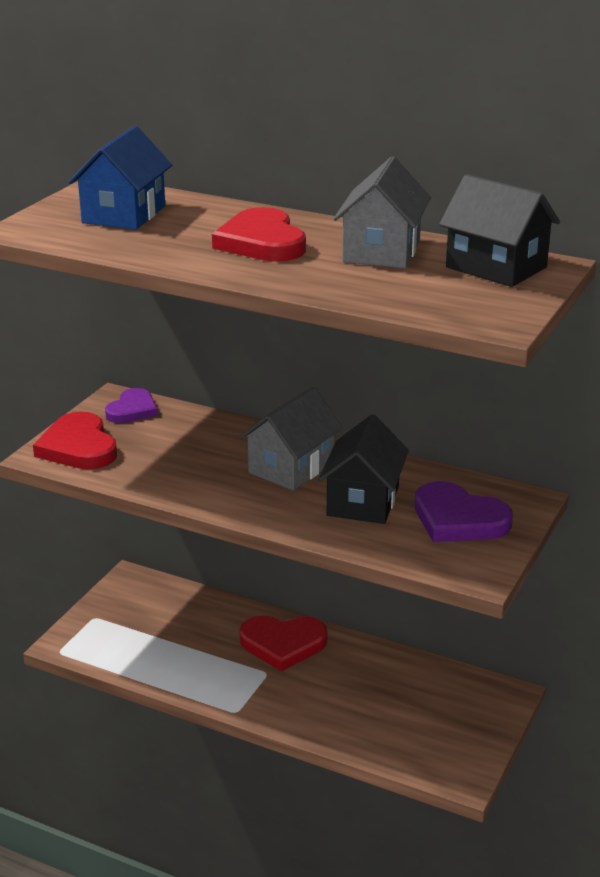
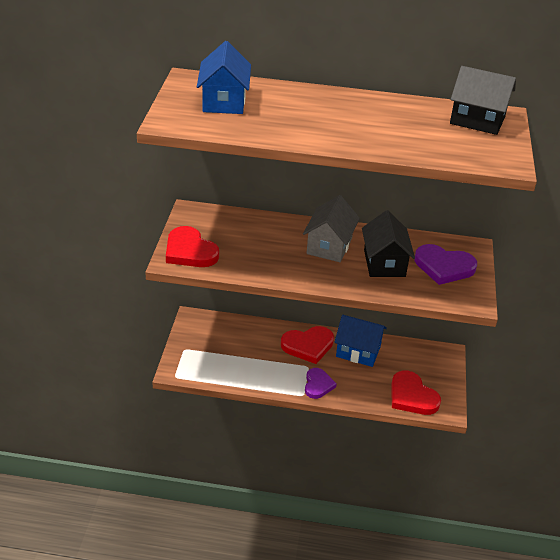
camera: 20 degrees left, 10 degrees up
(132, 410) = (206, 218): purple heart -> purple heart (318, 385)
(262, 242) = (328, 115): red heart -> red heart (412, 396)
(359, 665) = (358, 351): none -> blue house
(381, 251) = (404, 115): grey house -> none

